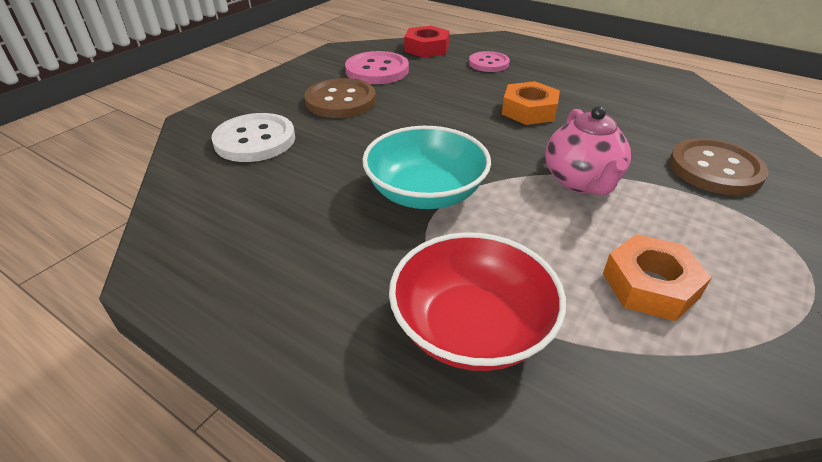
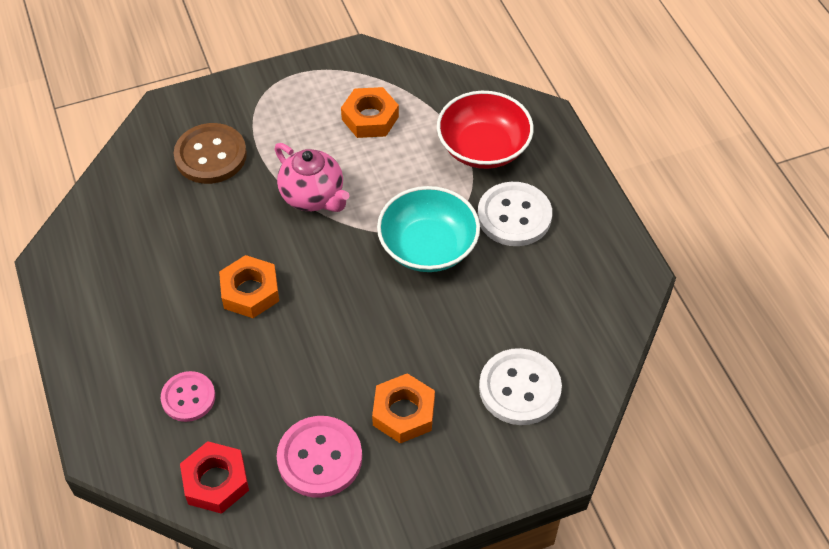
camera: 145 degrees left, 15 degrees up
(340, 101) = (403, 413): brown button -> orange nut
(357, 261) = (514, 216): none -> white button
(581, 181) = (313, 196): pink teapot -> pink teapot turned 105 degrees clockwise

